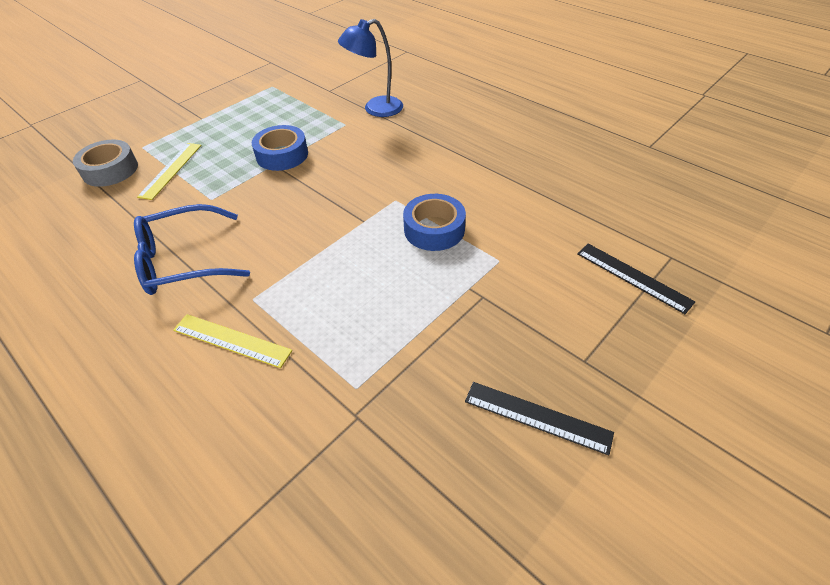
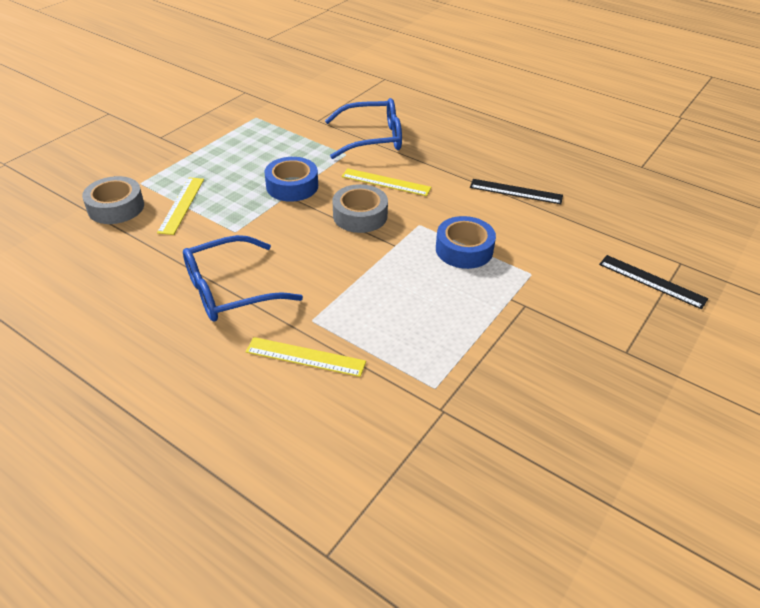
camera: 10 degrees left, 5 degrees down
(338, 188) = (360, 215): none -> grey tape
(375, 109) = (372, 138): blue lamp -> blue glasses
(375, 154) = (386, 182): none -> yellow ruler
(537, 417) = (597, 398): black ruler -> black ruler (516, 191)

